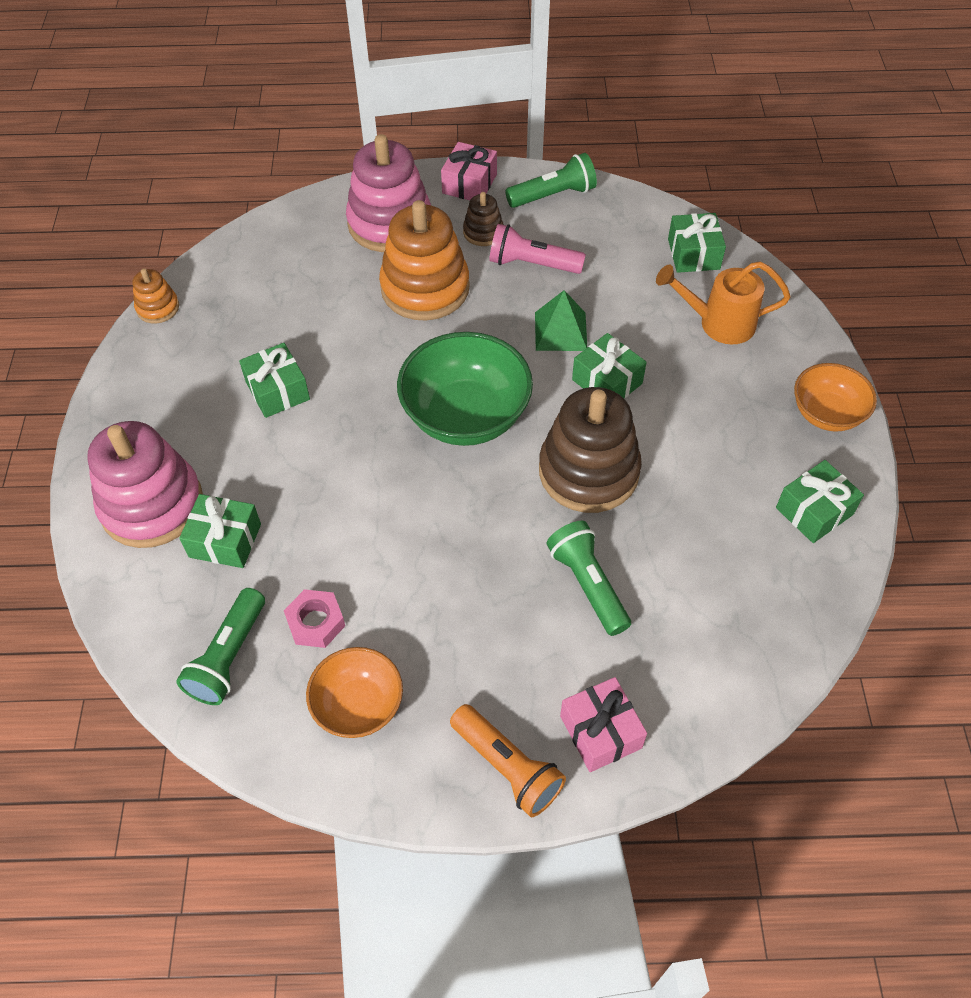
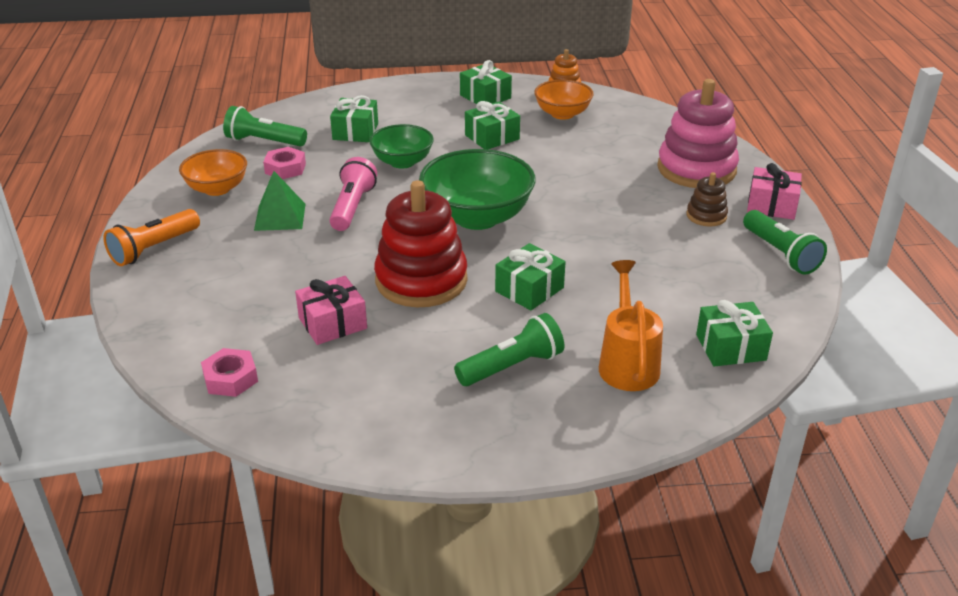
camera: 85 degrees right, 20 degrees down
(152, 505) = (385, 105): pink stacking toy -> none
(323, 486) = (402, 162): none -> green bowl
(425, 288) = (621, 190): orange stacking toy -> none
(532, 264) = (673, 244): pink flashlight -> pink flashlight (352, 207)
(560, 331) = (588, 262): green pyramid -> green pyramid (280, 217)
(588, 471) = (421, 280): brown stacking toy -> red stacking toy
(588, 584) = (303, 281): green flashlight -> green flashlight (512, 366)
(600, 732) = (169, 289): pink gift -> pink gift (332, 323)
(763, 643) = (230, 378): none -> pink nut
(814, 511) = (376, 421): green gift -> green gift (485, 97)
(826, 414) = (509, 439): orange bowl -> orange bowl (562, 114)

